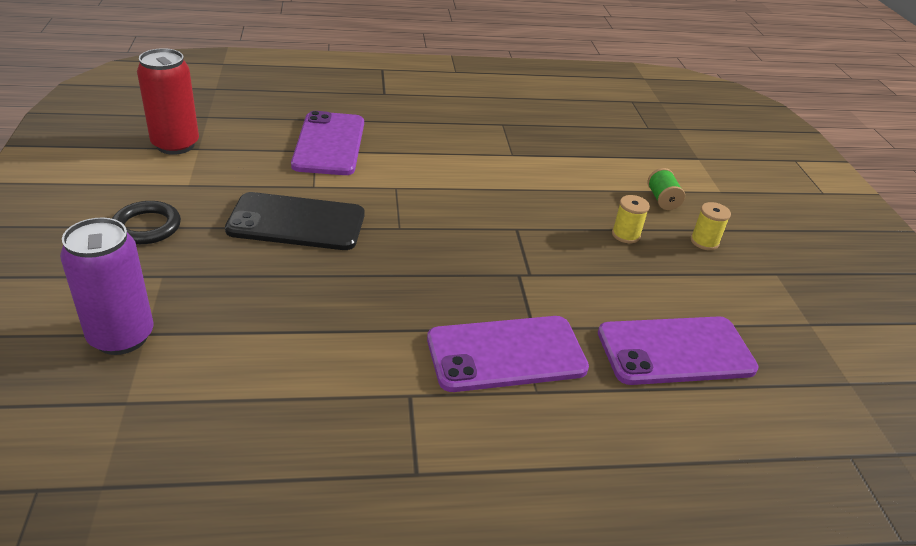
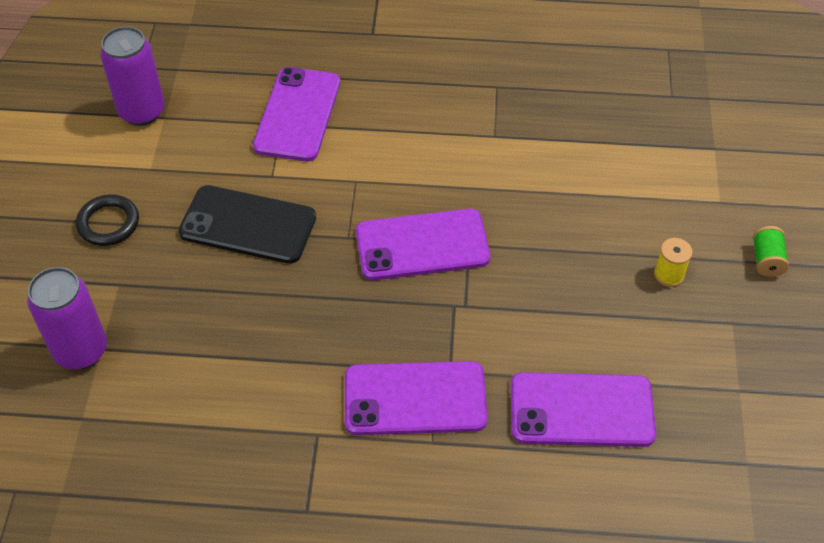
camera: 15 degrees right, 15 degrees up
(175, 145) = (142, 112): red can -> purple can
(473, 230) = (422, 245): none -> purple phone
(625, 235) = (584, 260): yellow spool -> none
(662, 200) = (644, 211): green spool -> green spool (766, 260)

